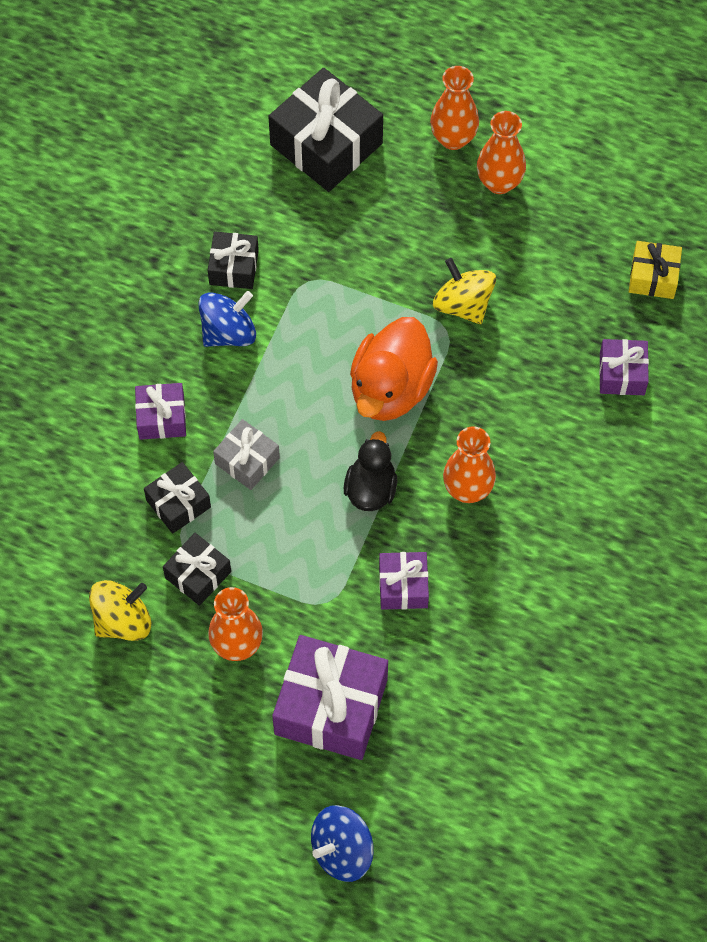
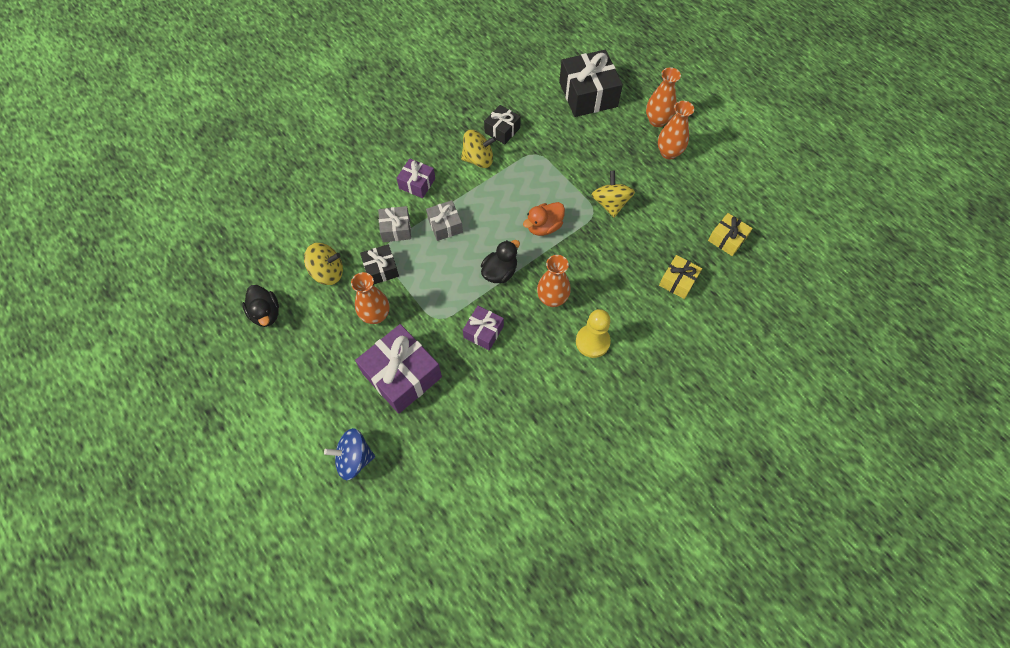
camera: 30 degrees right, 0 degrees up
(75, 728) = (266, 313): none -> black duck
(178, 504) = (396, 229): black gift -> grey gift
(228, 332) = (478, 159): blue spinning top -> yellow spinning top
(390, 389) = (544, 227): orange duck -> orange duck, size x0.63
(558, 520) = (592, 342): none -> yellow pawn
(622, 374) = (678, 281): purple gift -> yellow gift

